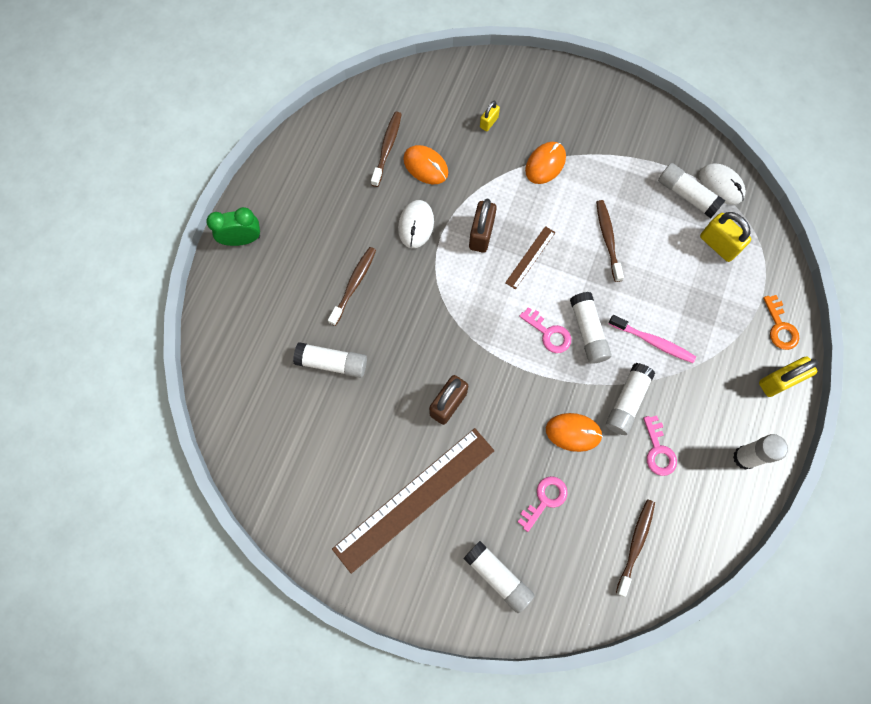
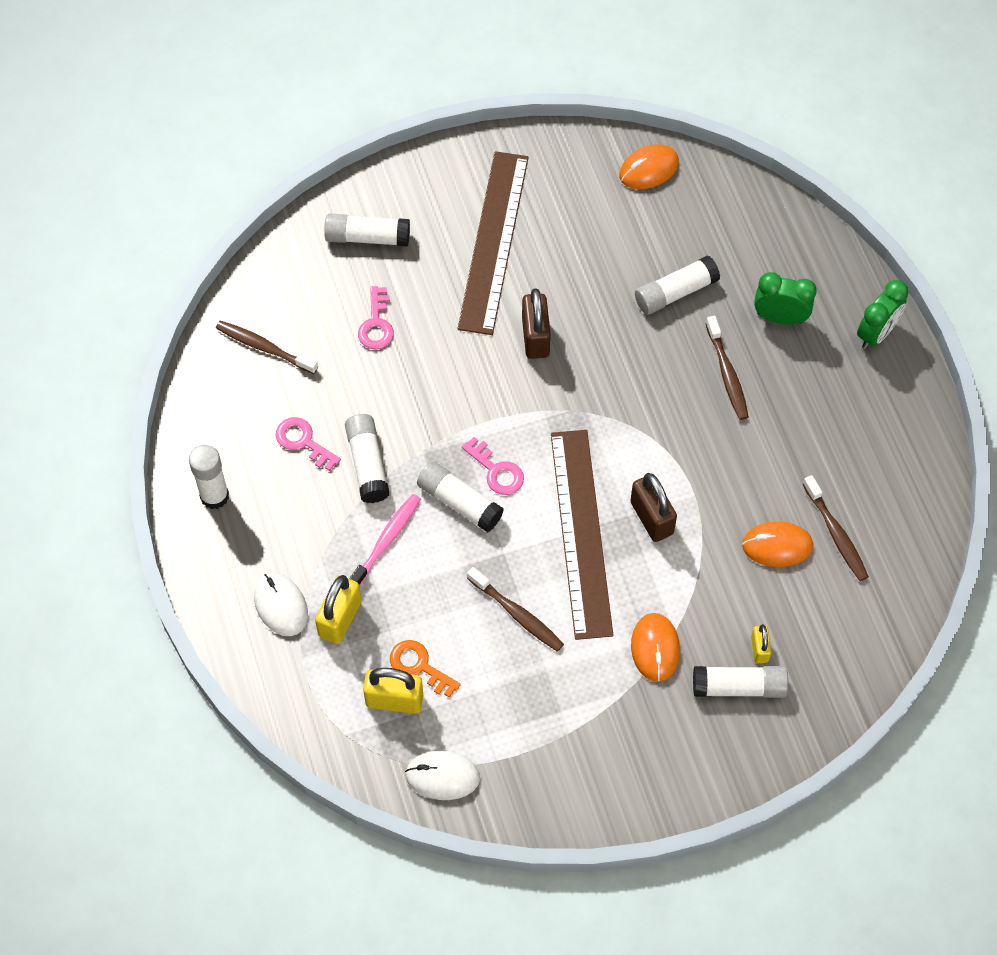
camera: 140 degrees right, 10 degrees down
(286, 294) = (780, 317): none -> green clock
(416, 225) = (726, 476): white mouse -> white mouse (281, 605)
(530, 257) = (581, 532): brown ruler -> brown ruler, size x2.28
(549, 333) = (496, 471): pink key -> pink key turned 135 degrees counterclockwise
(573, 432) = (397, 398): orange mouse -> orange mouse (648, 169)
(635, 544) = (264, 347): brown toothbrush -> brown toothbrush turned 135 degrees clockwise
(653, 341) = (386, 541): pink toothbrush -> pink toothbrush turned 135 degrees clockwise
(687, 195) = (471, 733): white glue stick -> white glue stick (739, 687)
(779, 381) = (228, 597): yellow padlock -> yellow padlock (340, 619)
(780, 327) = (264, 656): orange key -> orange key (419, 666)

